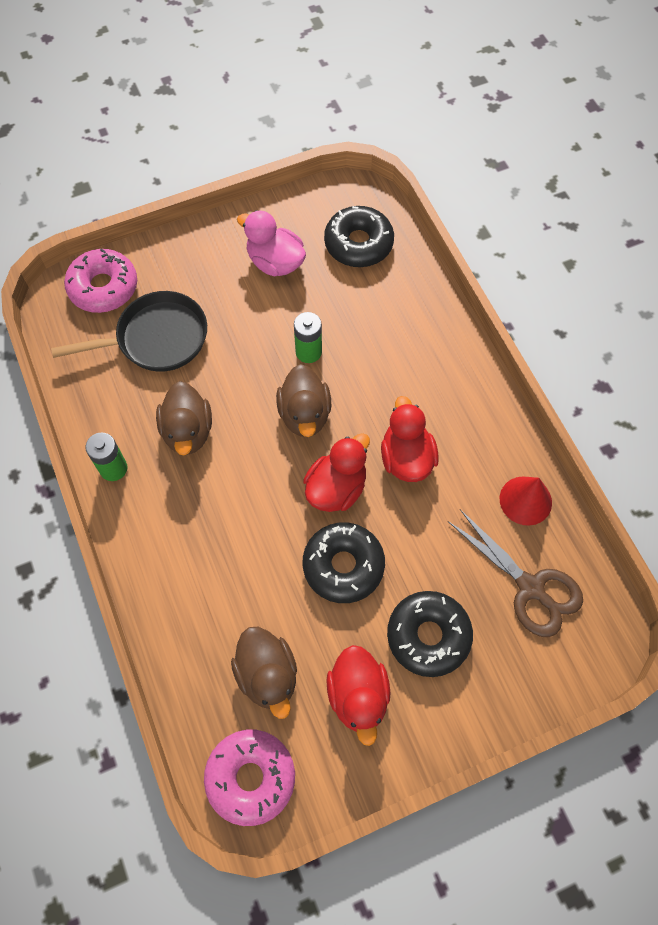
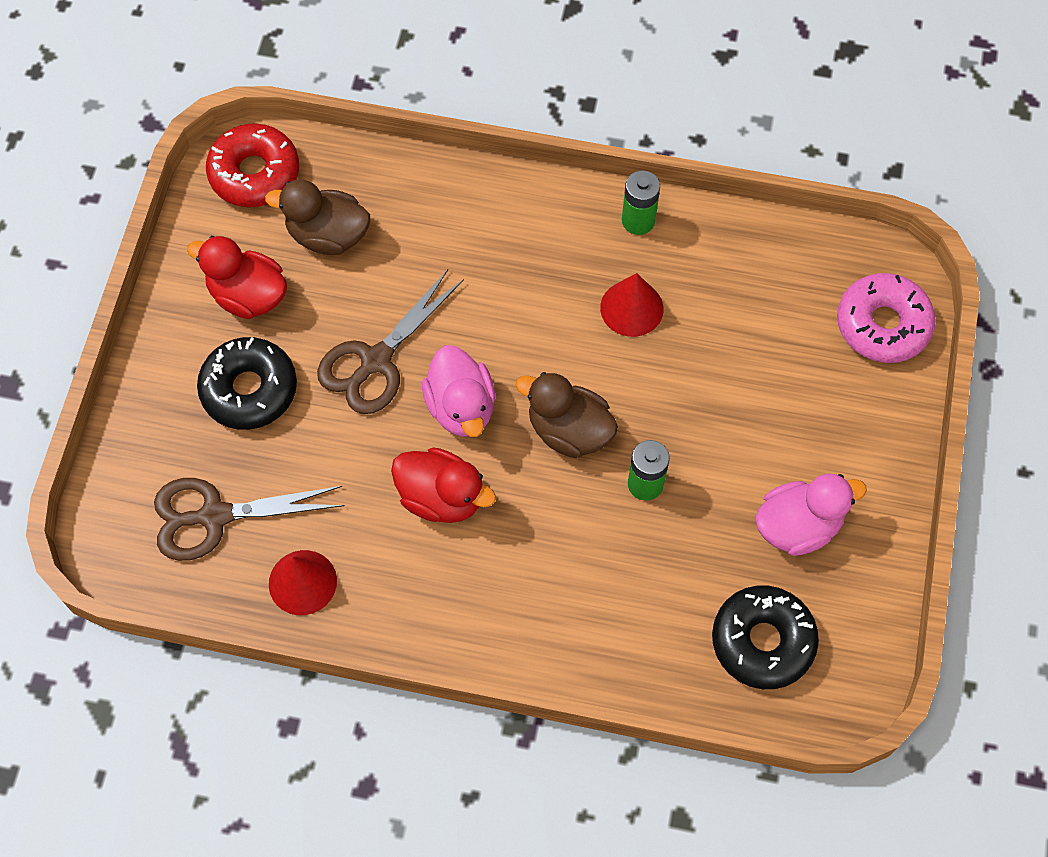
camera: 125 degrees right, 0 degrees up
(156, 339) = (773, 341): black pan -> none
(188, 431) = (631, 308): brown duck -> red cone
(251, 777) = (254, 173): pink donut -> red donut
(336, 488) = (461, 407): red duck -> pink duck
(343, 566) = (376, 361): black donut -> brown scissors

